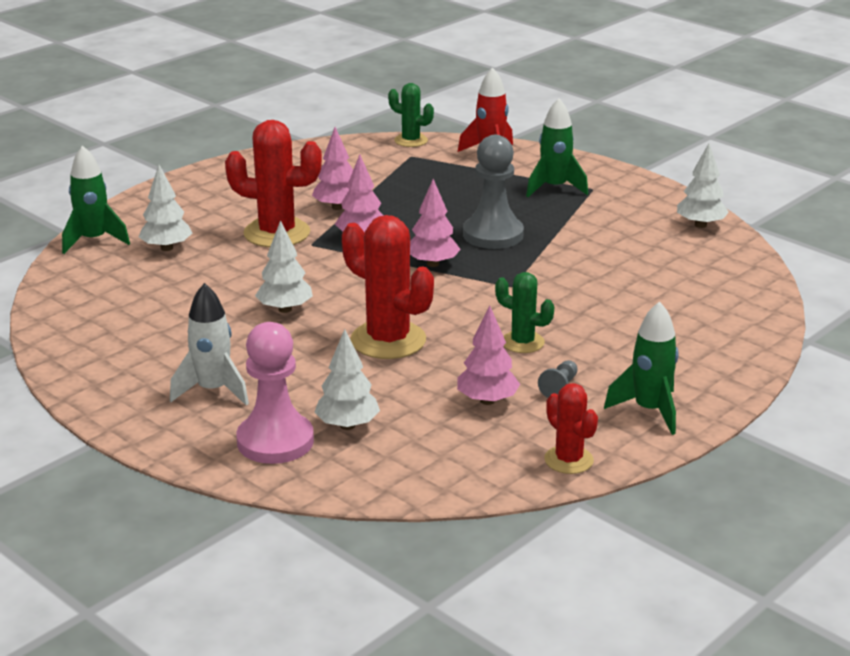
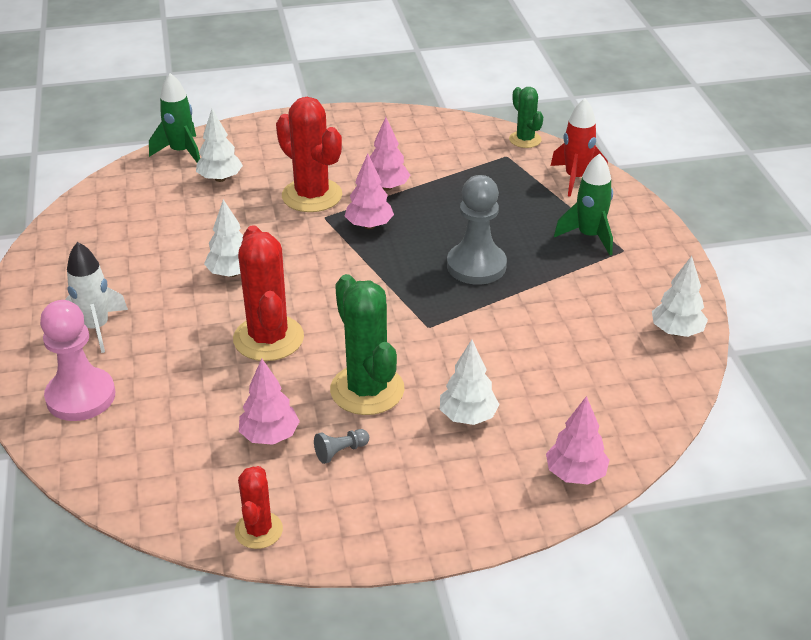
camera: 35 degrees right, 10 degrees up
(347, 425) = (144, 407): white tree -> white tree (468, 416)
(432, 264) = (392, 276): pink tree -> pink tree (575, 474)
(522, 342) = (367, 390): green cactus -> green cactus, size x1.75
(649, 411) = (383, 515): green rocket -> none

